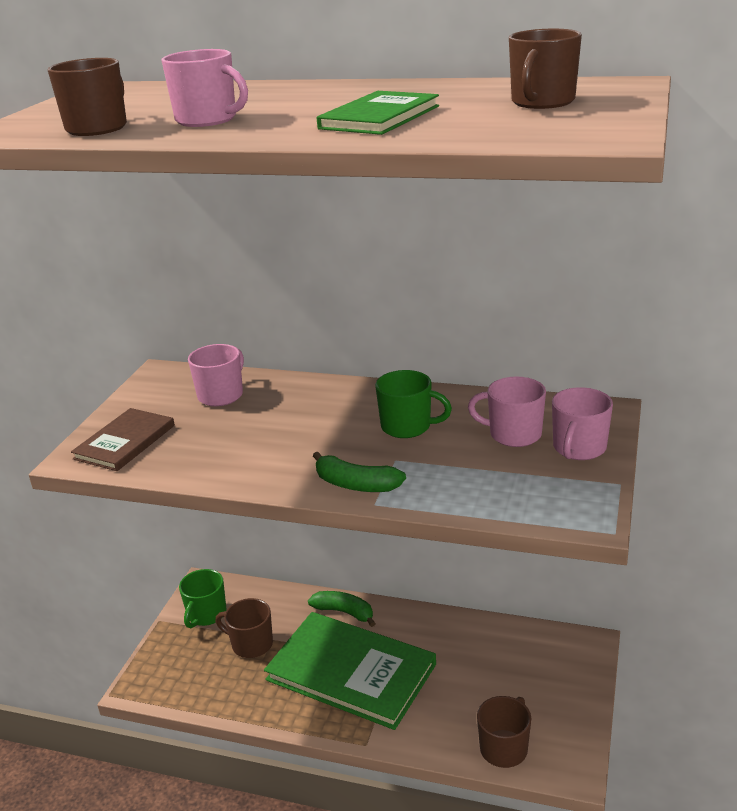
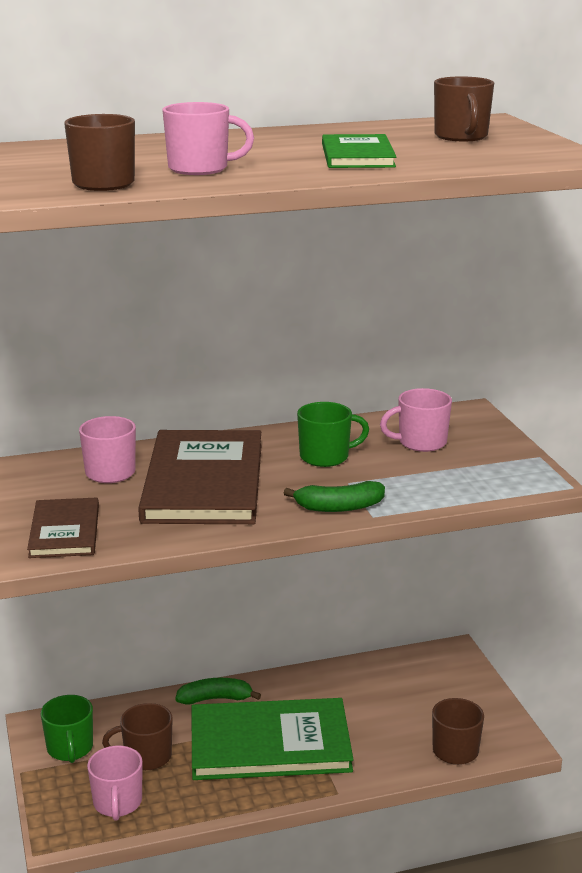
camera: 35 degrees left, 5 degrees down
(277, 425) = (203, 482): none -> brown book
(579, 448) = (482, 440): pink mug -> pink mug (117, 803)

